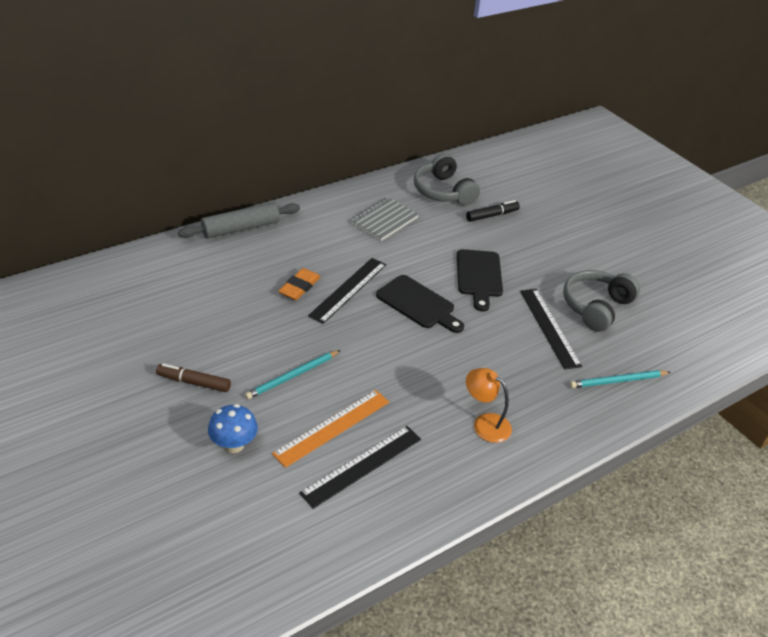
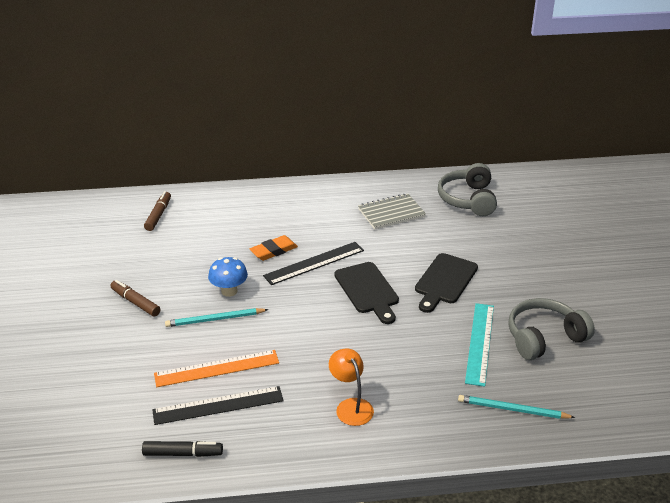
camera: 30 degrees right, 5 degrees down
(147, 278) = (158, 215): none -> brown marker
(234, 445) = (131, 358): blue mushroom -> blue mushroom (229, 291)
(240, 228) = (260, 193): grey rolling pin -> none
(492, 215) = (501, 231): black marker -> black marker (183, 453)
(549, 327) = (479, 343): black ruler -> turquoise ruler

